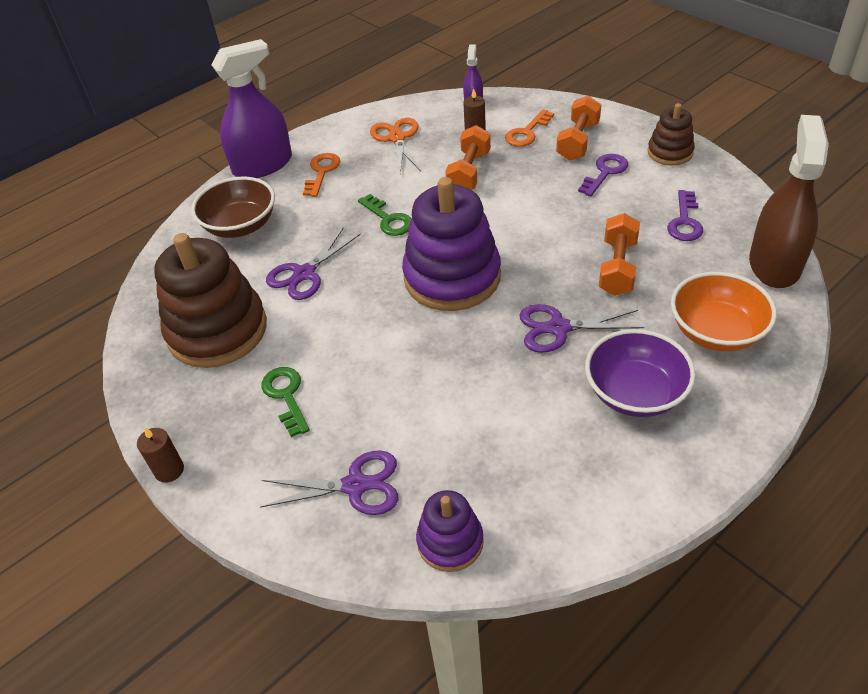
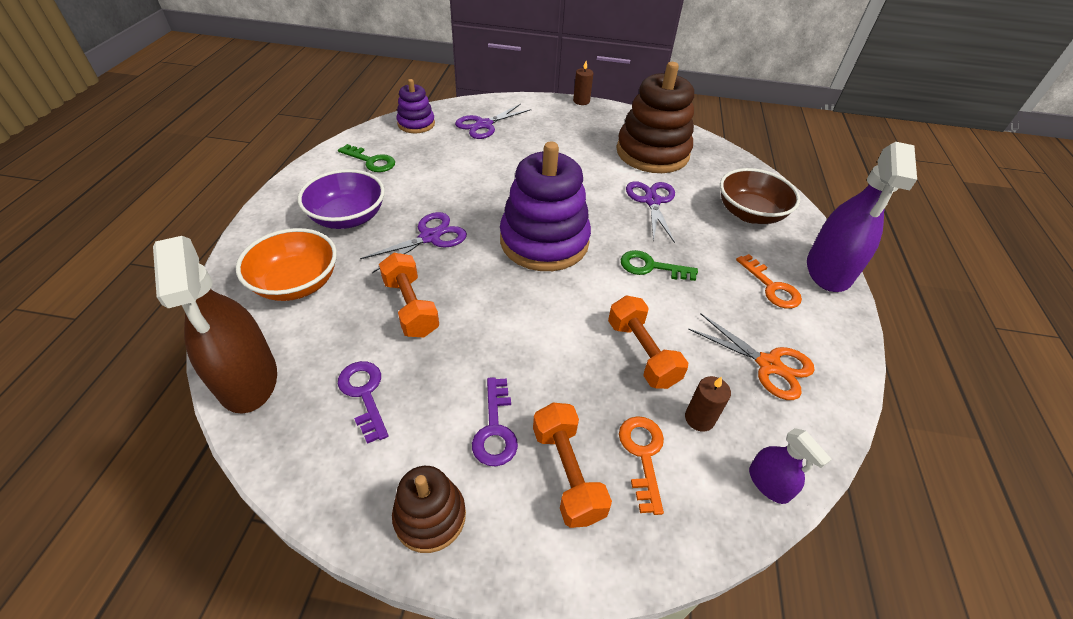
camera: 135 degrees right, 0 degrees up
(286, 396) = (567, 141): green key -> green key (371, 161)

